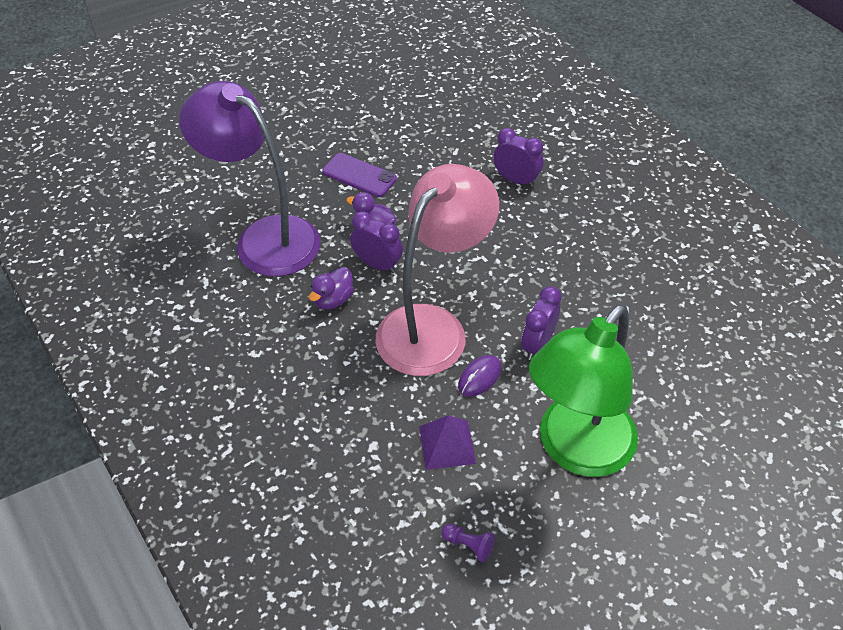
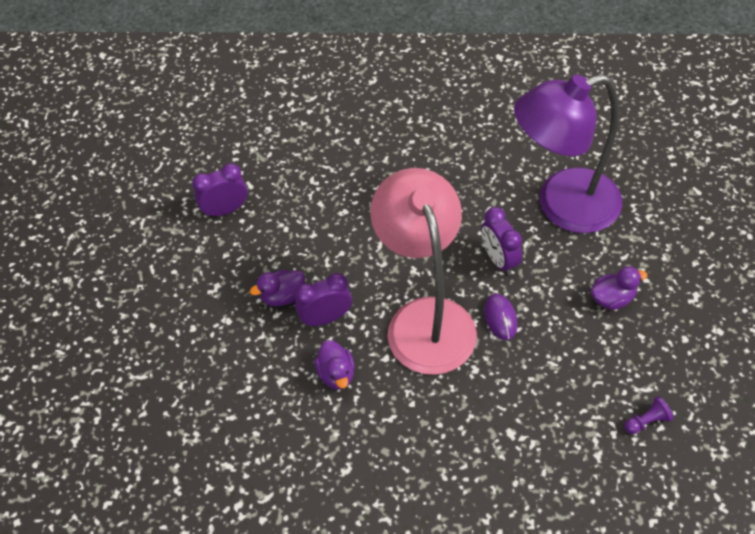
camera: 50 degrees left, 5 degrees up
(264, 237) = (217, 387): purple lamp -> purple lamp (562, 206)
(359, 175) = (211, 270): purple phone -> none
(447, 444) = (547, 380): purple pyramid -> none
(516, 180) = (321, 165): purple clock -> purple clock (225, 210)
(576, 450) = (612, 298): green lamp -> purple duck

